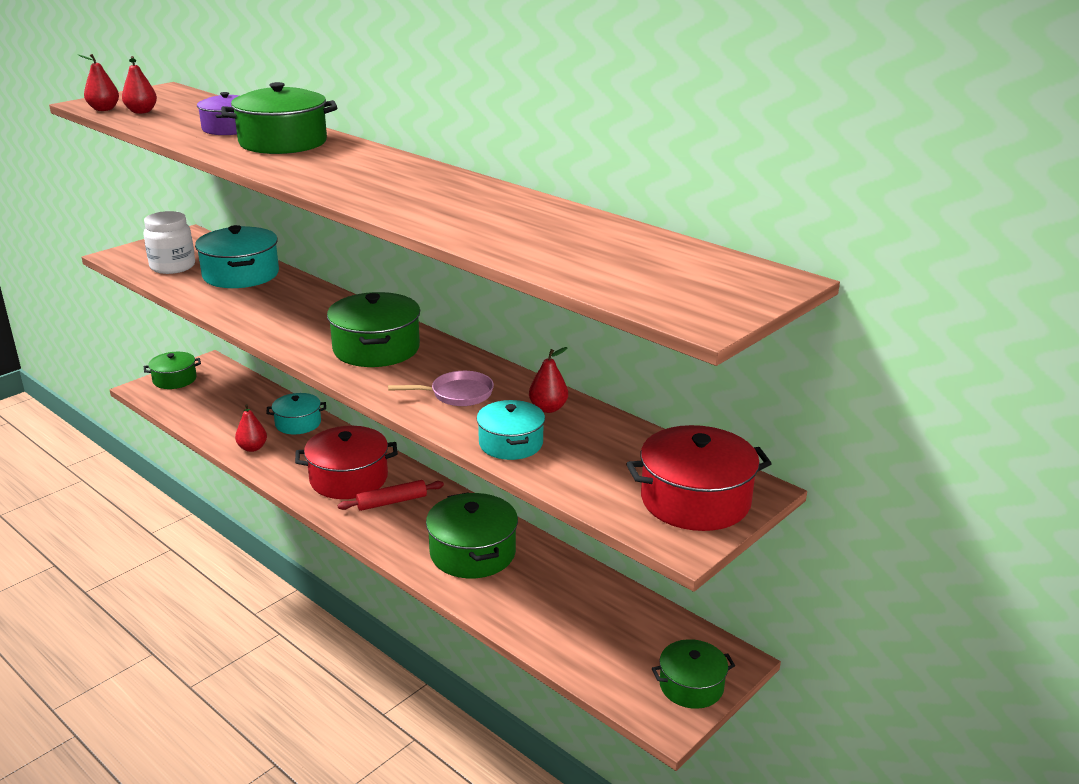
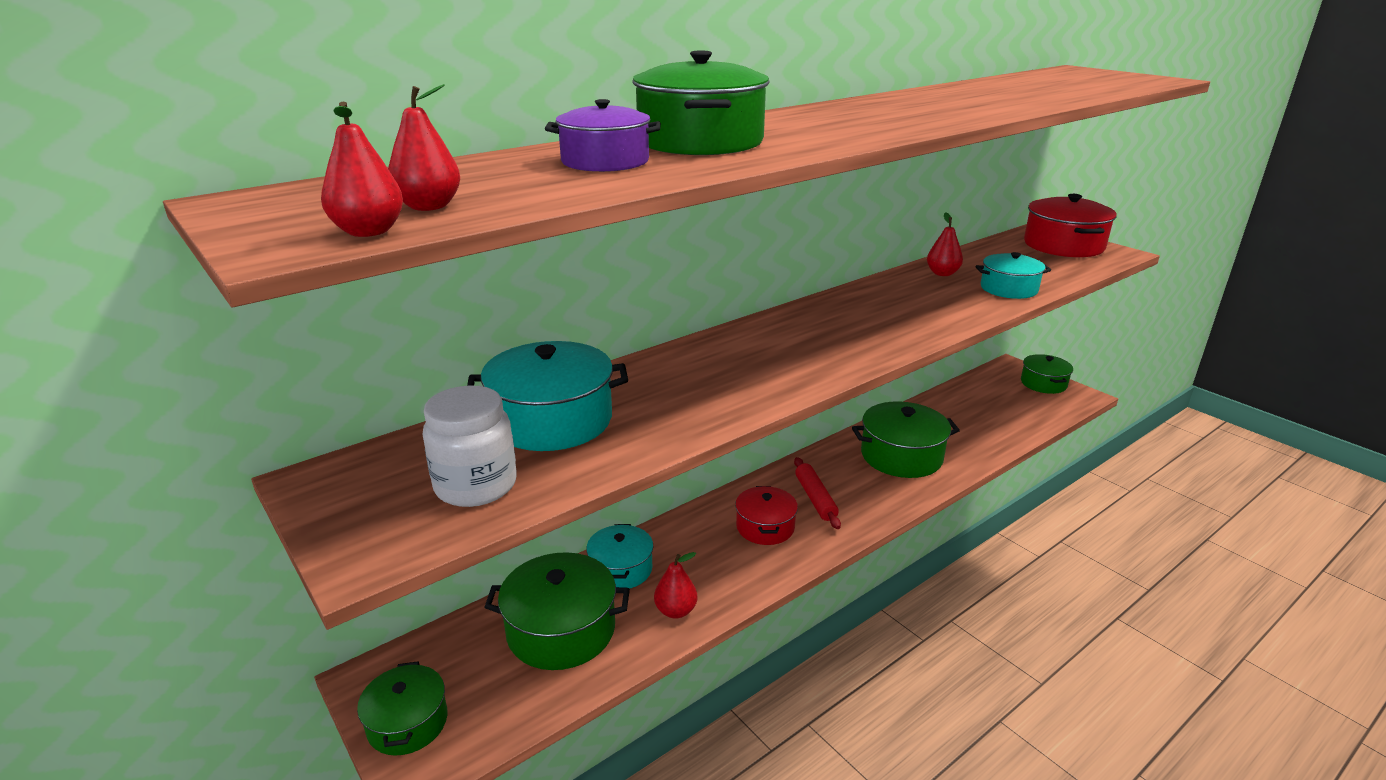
camera: 80 degrees left, 0 degrees up
(349, 478) = (765, 527): red pot -> red pot, size x0.64
(376, 349) = (823, 334): green pot -> green pot (561, 630)
(457, 394) = (923, 303): pink pan -> none

